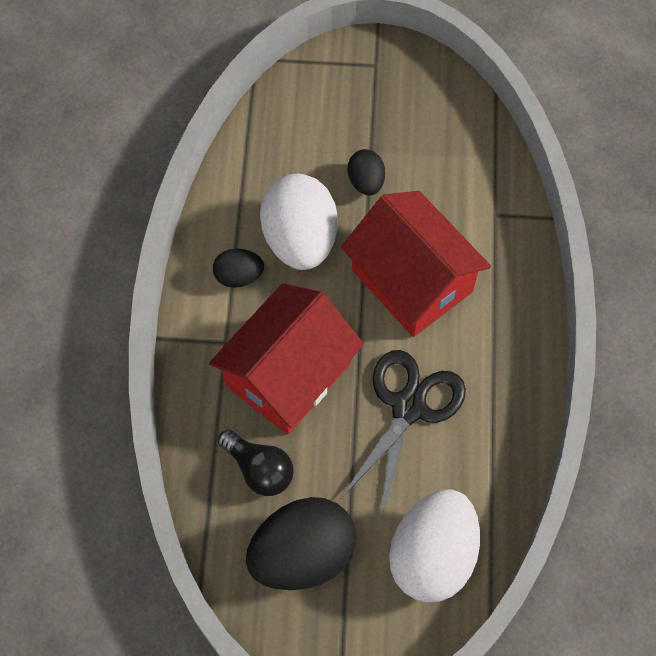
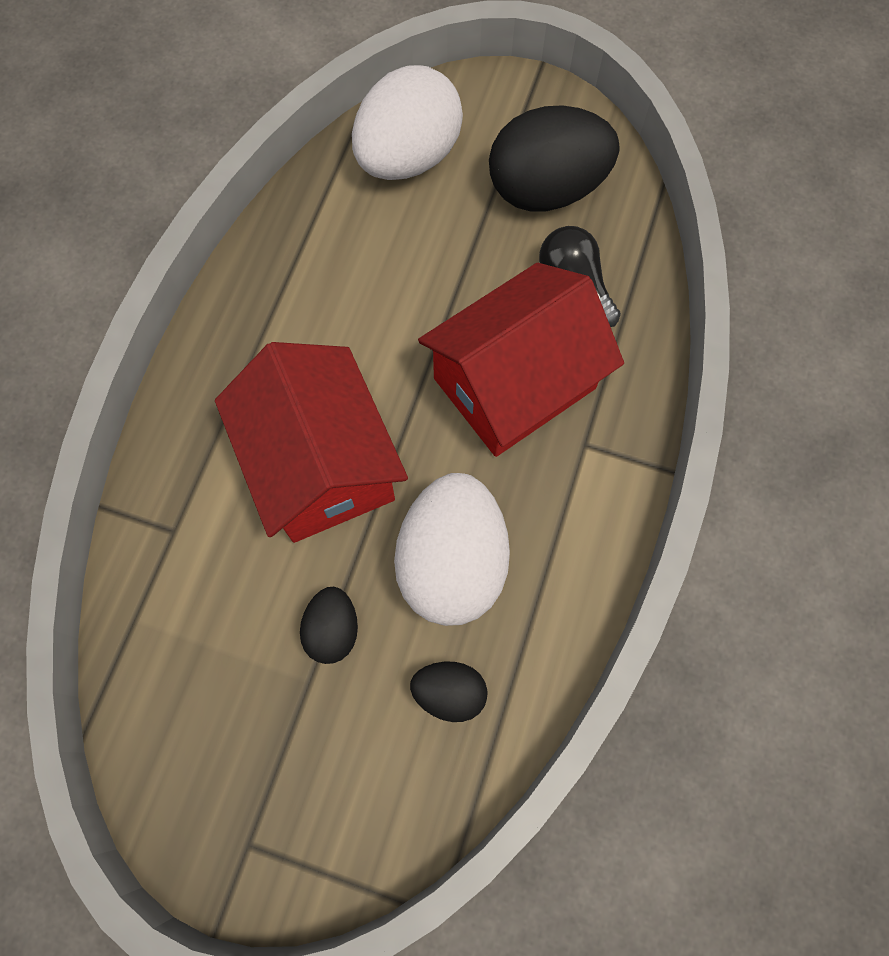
camera: 165 degrees left, 5 degrees up
(239, 276) = (549, 530): black egg -> black egg (449, 693)
(408, 407) = (381, 310): black scissors -> none

